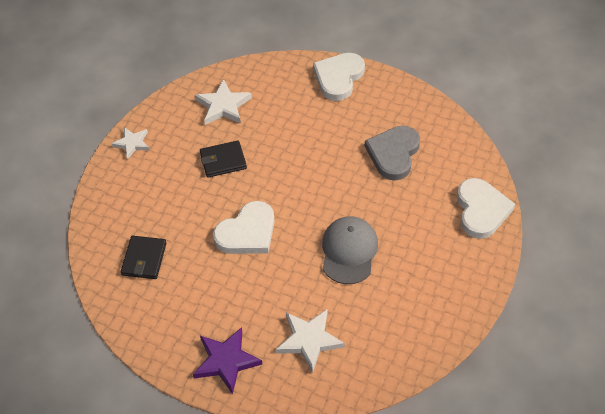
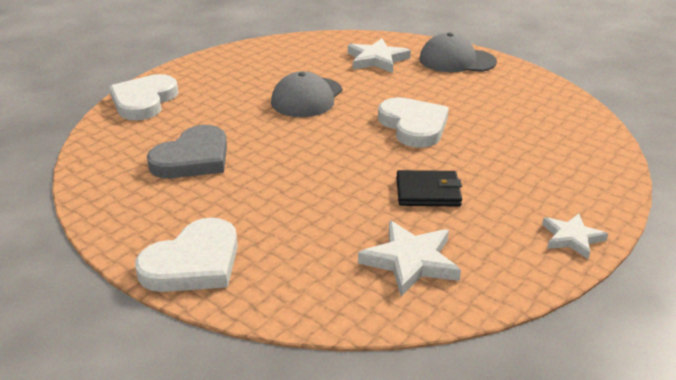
camera: 165 degrees left, 20 degrees down
(144, 259) = (540, 126): black wallet -> none
(226, 361) = (457, 60): purple star -> grey cap
(247, 232) = (413, 126): white heart -> white heart turned 90 degrees clockwise

